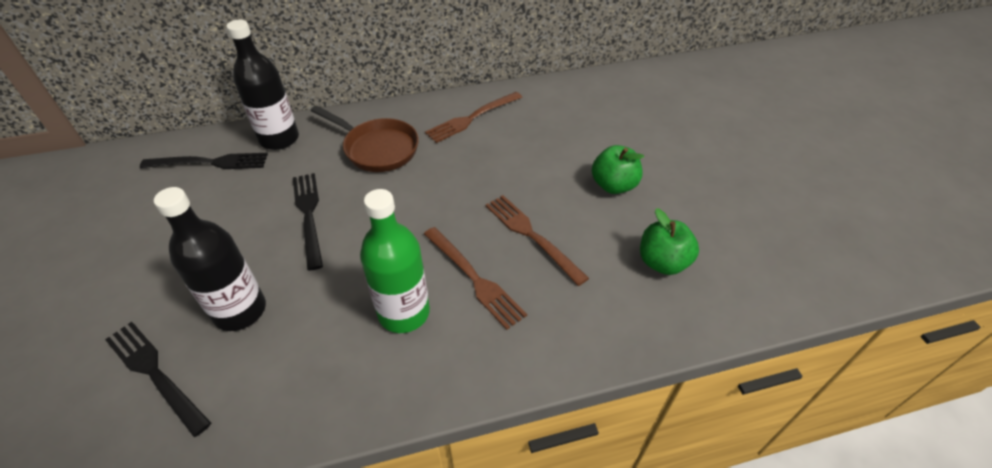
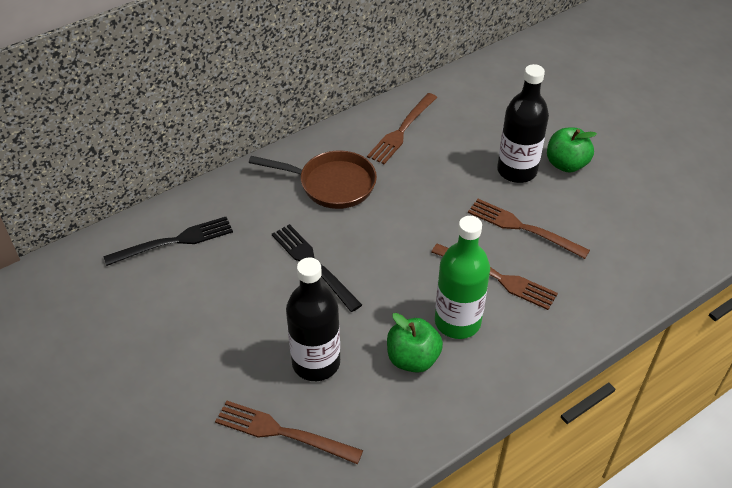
camera: 20 degrees left, 0 degrees up
(154, 372) = (281, 432): black fork -> brown fork
(279, 139) = (226, 199): black bottle -> black bottle (517, 171)
(662, 262) = (639, 221): green apple -> green apple (412, 359)

